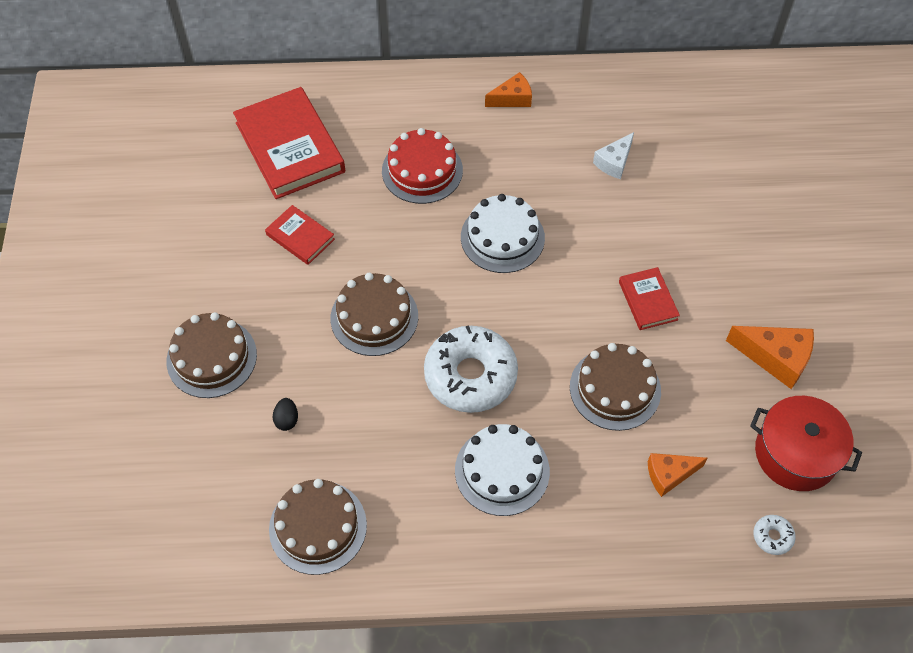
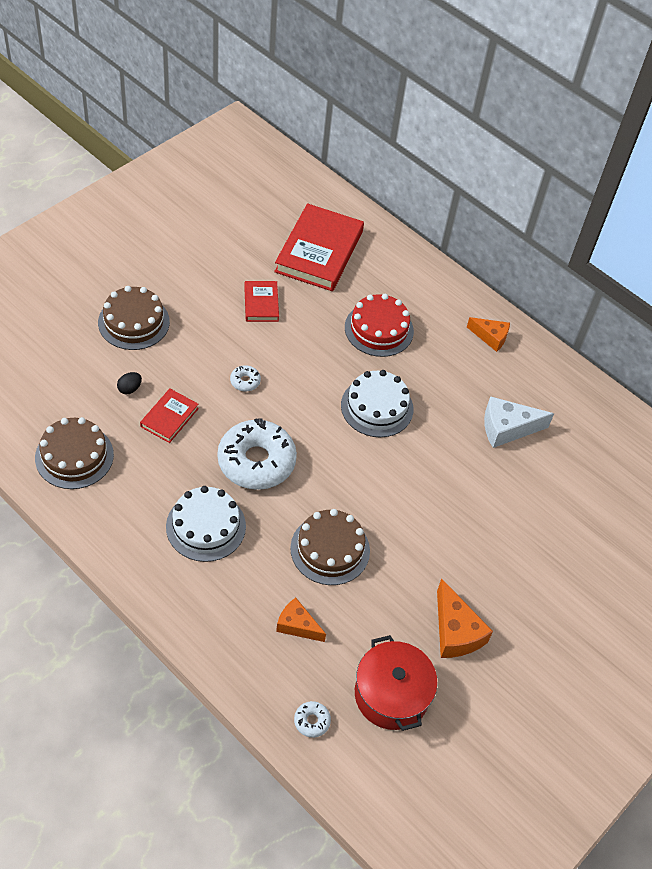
camera: 40 degrees right, 5 degrees down
(374, 317) = (245, 381): brown cake -> white donut
(614, 162) = (507, 428): white cheese -> white cheese, size x1.50
(647, 301) = (418, 523): red book -> red book (169, 417)

